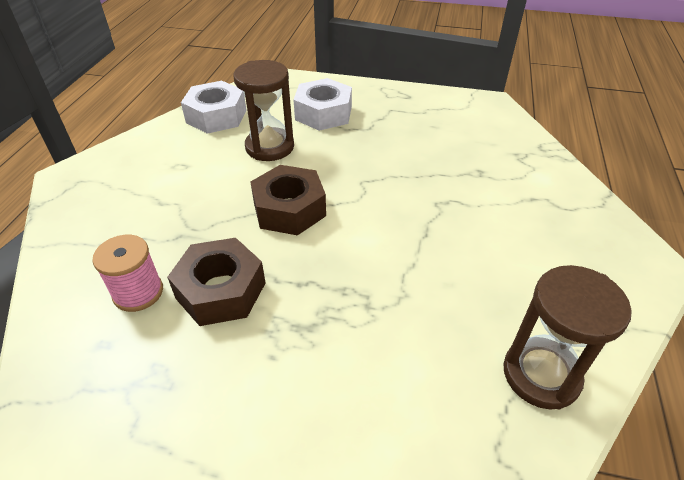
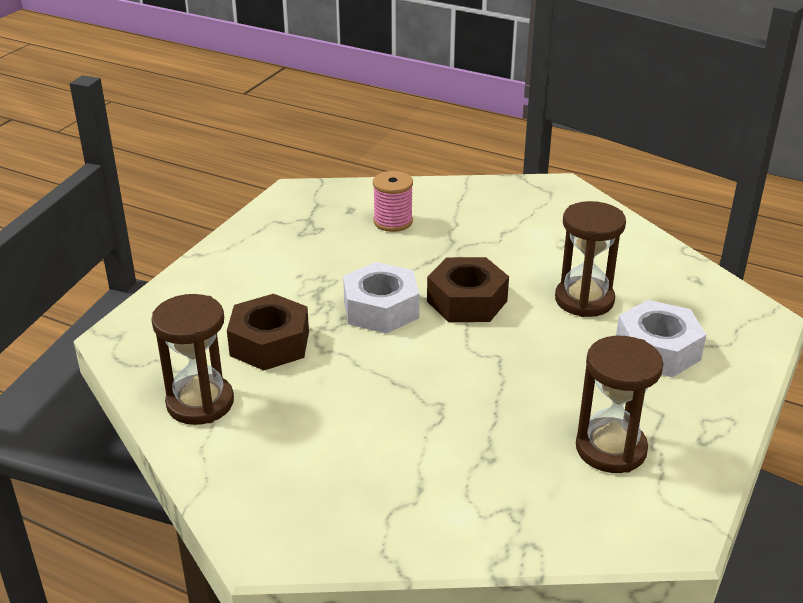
camera: 105 degrees right, 10 degrees down
(216, 116) = (660, 269): white nut -> white nut (381, 309)
(221, 290) = (376, 257): brown nut -> brown nut (270, 343)
(437, 125) = (611, 449): none -> brown hourglass

